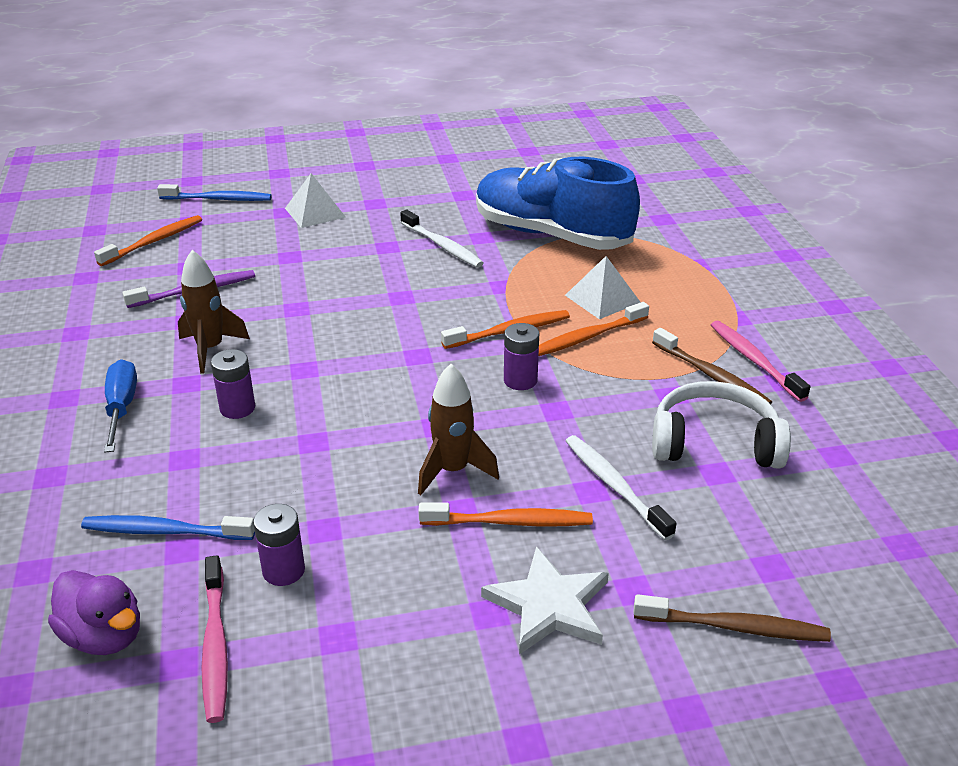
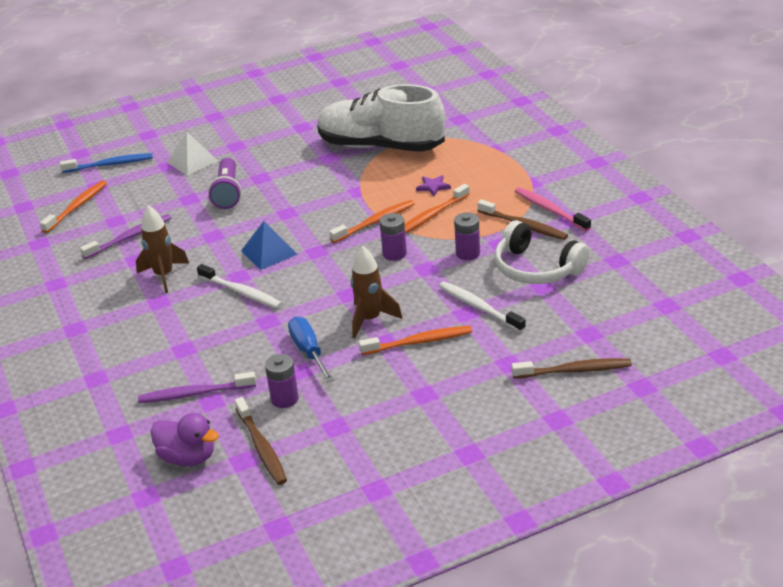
camera: 10 degrees left, 0 degrees up
(121, 408) = (121, 326): blue screwdriver -> blue screwdriver (309, 351)
(165, 531) = (194, 393): blue toothbrush -> purple toothbrush
(215, 646) = (261, 447): pink toothbrush -> brown toothbrush
(237, 408) = (204, 310): purple battery -> purple battery (468, 253)
(339, 258) = (228, 193): none -> purple flashlight
(356, 345) = (269, 252): none -> blue pyramid
(442, 246) = (302, 169): white toothbrush -> white toothbrush (241, 292)
(548, 605) = (459, 383): white star -> none
(551, 235) = (381, 146): blue shoe -> white shoe
(602, 298) = (433, 187): white pyramid -> purple star
(714, 443) = (536, 268): white headphones -> white headphones turned 135 degrees counterclockwise

